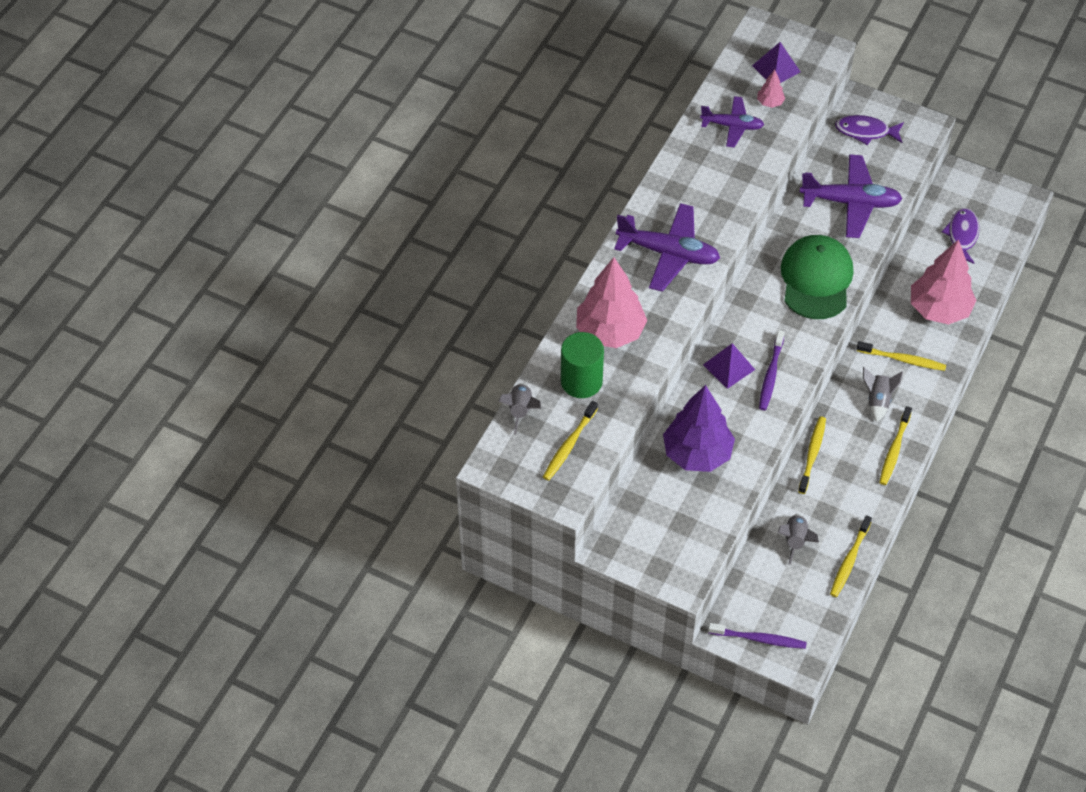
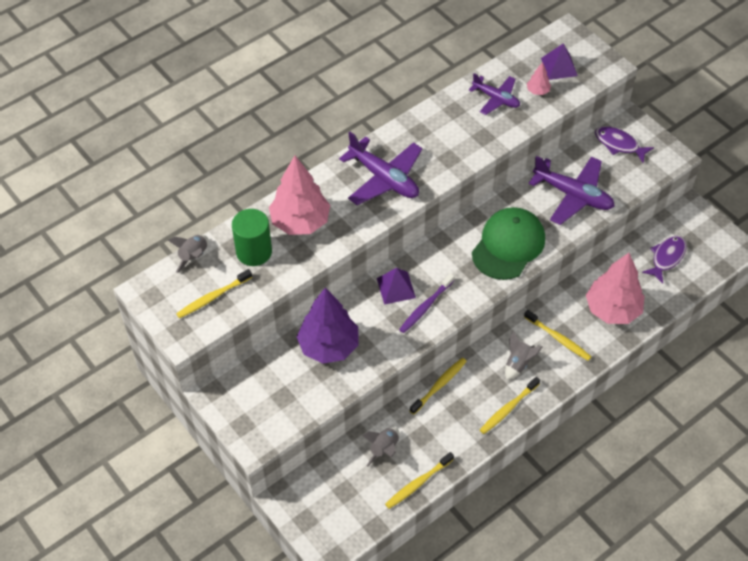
camera: 25 degrees right, 0 degrees up
(759, 639) = (307, 516): purple toothbrush -> none

